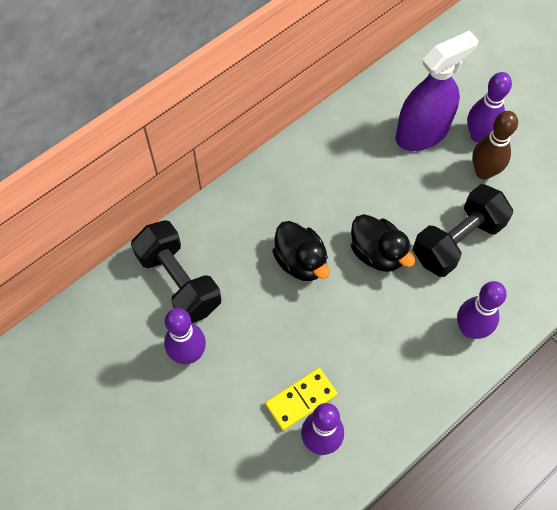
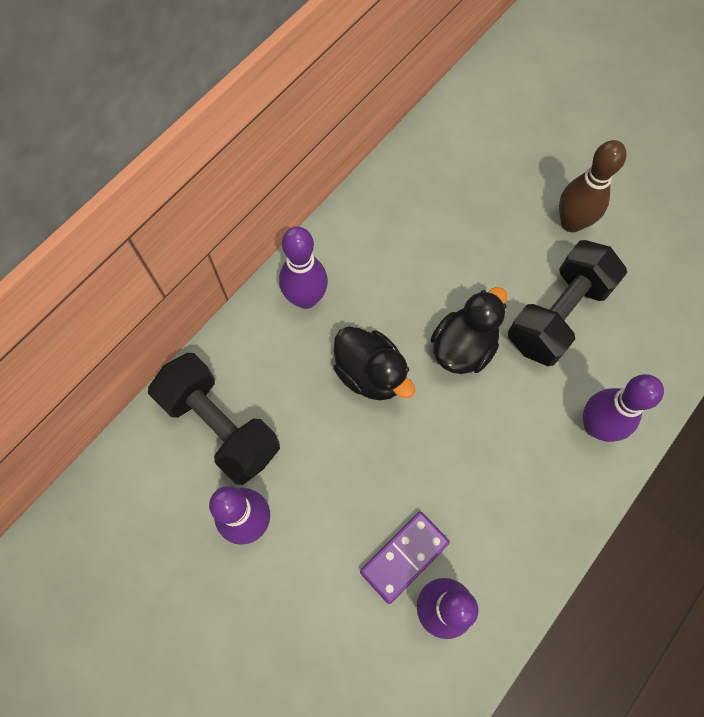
camera: 10 degrees left, 5 degrees up
(301, 399) = (404, 557): yellow domino -> purple domino
(377, 253) = (463, 347): black duck -> black duck turned 90 degrees counterclockwise
(422, 133) = (488, 186): purple spray bottle -> none
(479, 136) = (556, 179): purple bowling pin -> purple bowling pin (306, 298)

